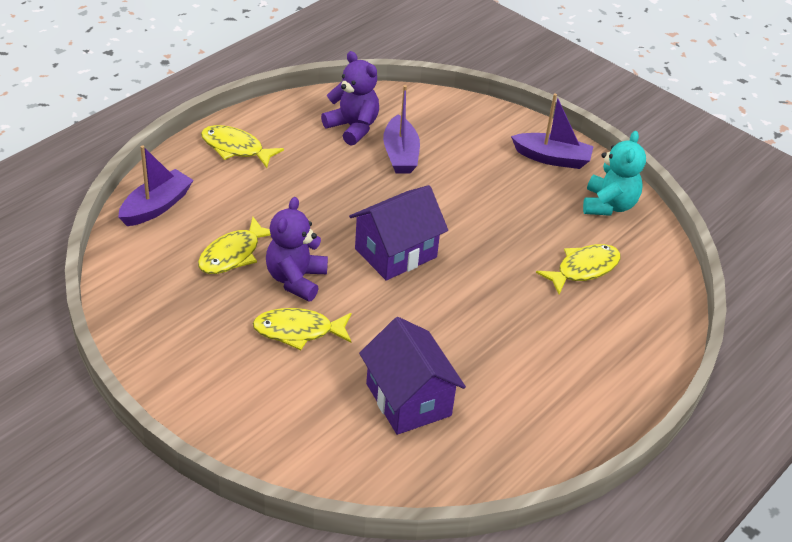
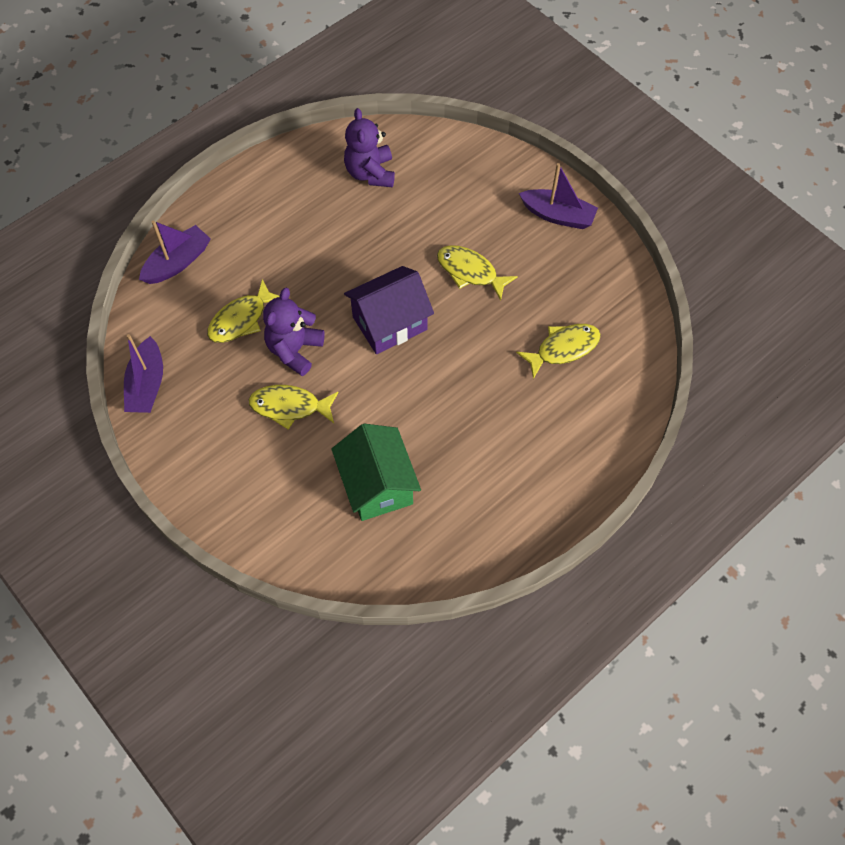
camera: 10 degrees right, 20 degrees up
(235, 148) = (257, 196): yellow fish -> yellow fish (470, 272)
(352, 127) = (370, 173): purple teddy bear -> purple teddy bear turned 150 degrees counterclockwise
(400, 154) = (411, 207): purple boat -> purple boat (147, 385)
(408, 399) = (377, 485): purple house -> green house
(609, 205) = (602, 274): turquoise teddy bear -> none

